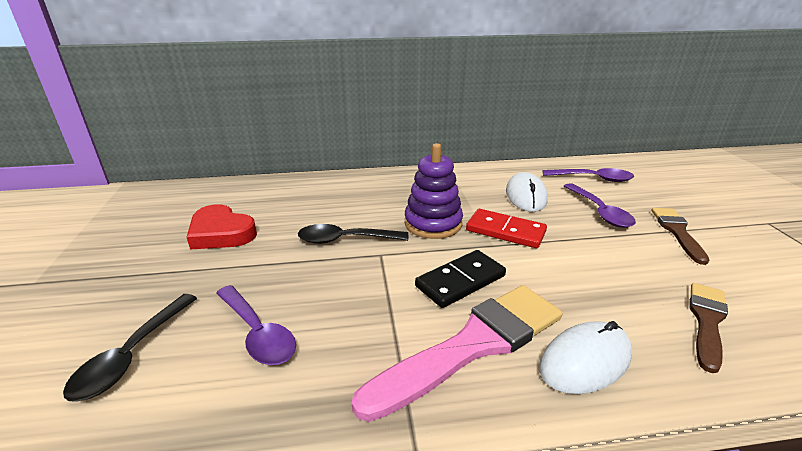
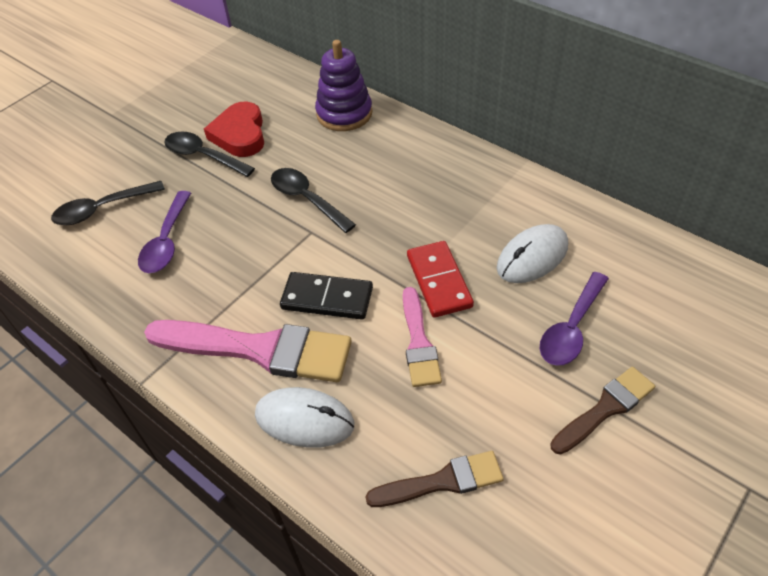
camera: 50 degrees right, 20 degrees up
(204, 260) = (203, 156): none -> black spoon
(433, 223) = (393, 229): purple stacking toy -> purple stacking toy (344, 114)
(554, 265) = (418, 342): none -> pink brush
(593, 179) = (656, 287): purple spoon -> none

